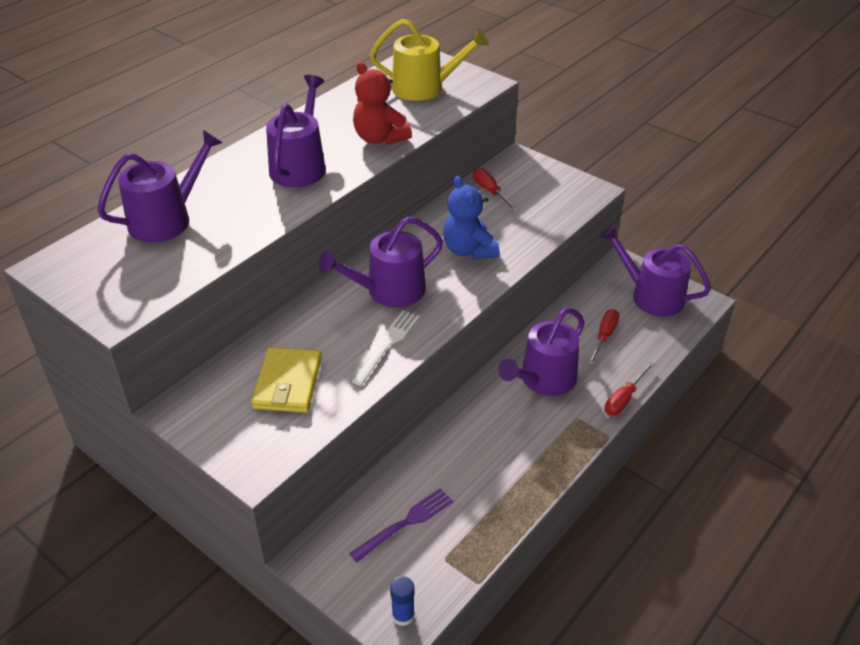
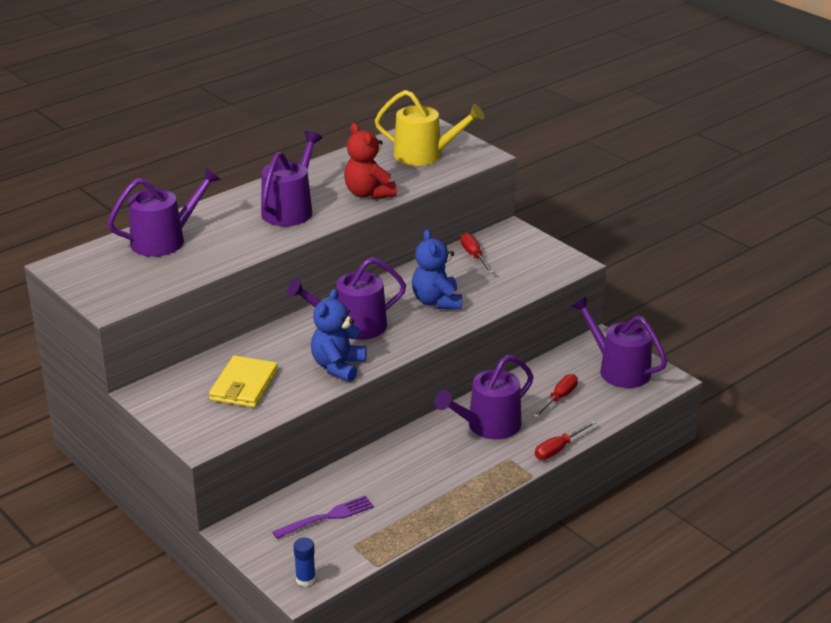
camera: 10 degrees right, 10 degrees down
(387, 345) = (338, 366): white fork -> blue teddy bear

